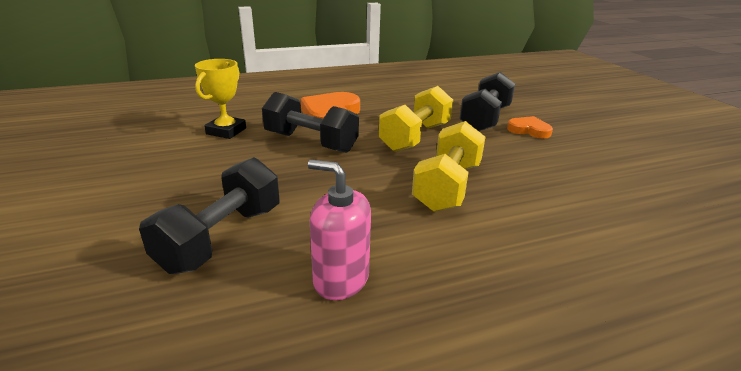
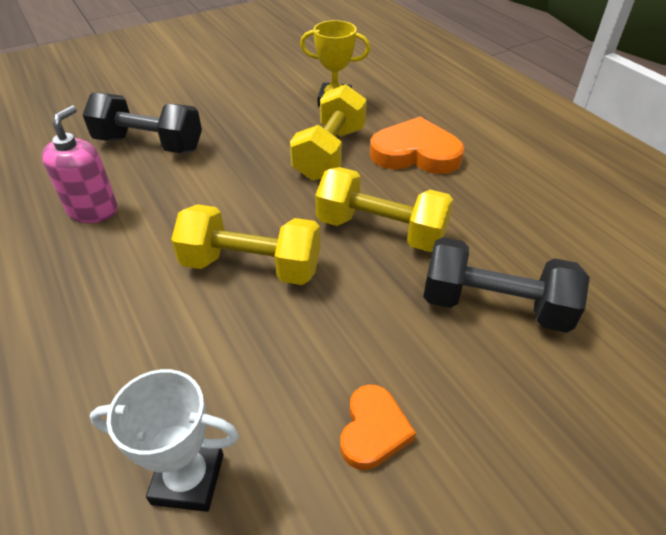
camera: 80 degrees right, 15 degrees up
(310, 142) = (330, 153): black dumbbell -> yellow dumbbell
(529, 130) = (476, 366): orange heart -> orange heart (373, 430)
(643, 221) = (188, 479): none -> white trophy

